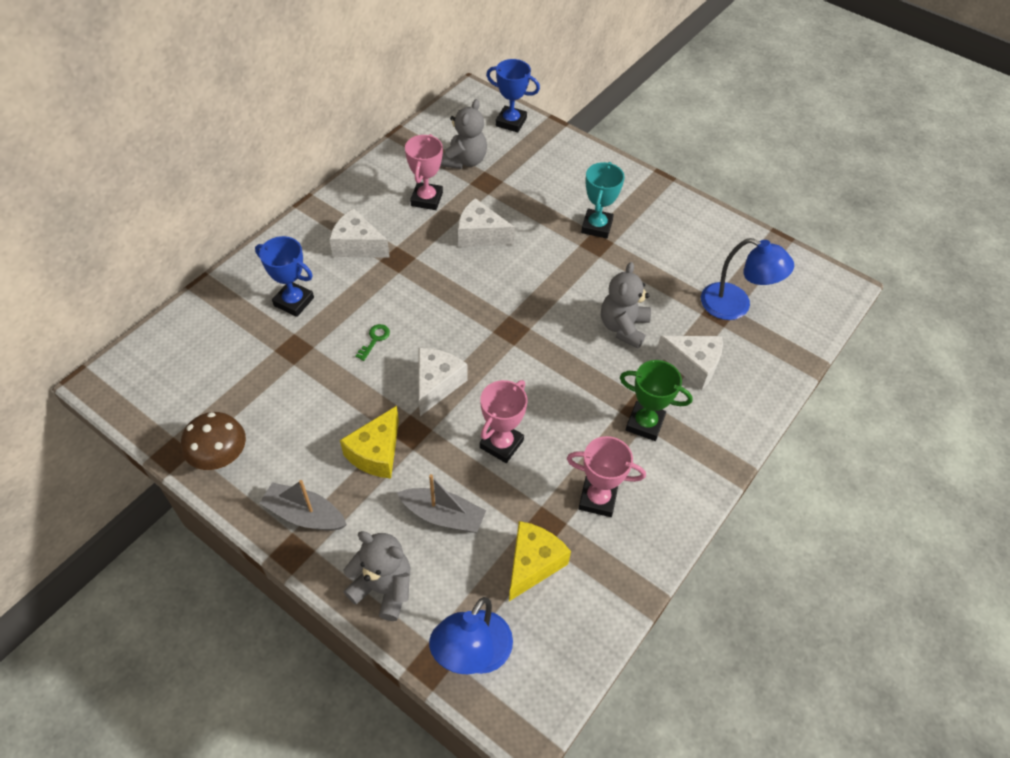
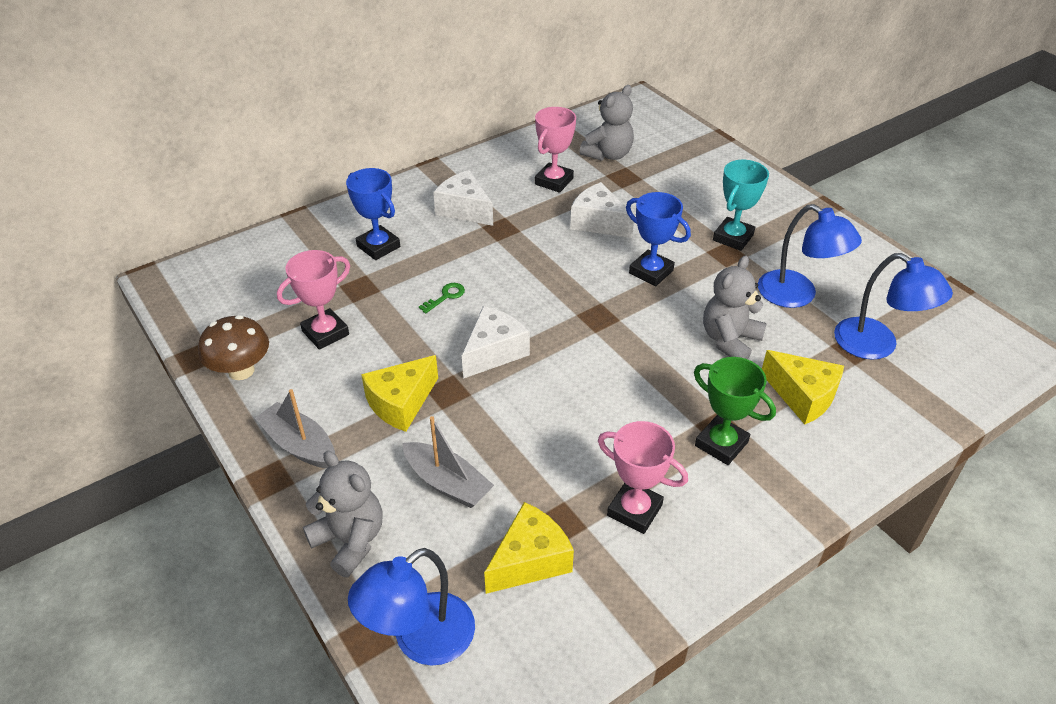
camera: 20 degrees right, 10 degrees down
(501, 444) = (542, 426): pink trophy -> pink trophy (325, 333)
(511, 122) = (671, 129): blue trophy -> blue trophy (651, 272)
(663, 272) = (797, 295): none -> blue lamp
(693, 365) = (802, 396): white cheese -> yellow cheese

